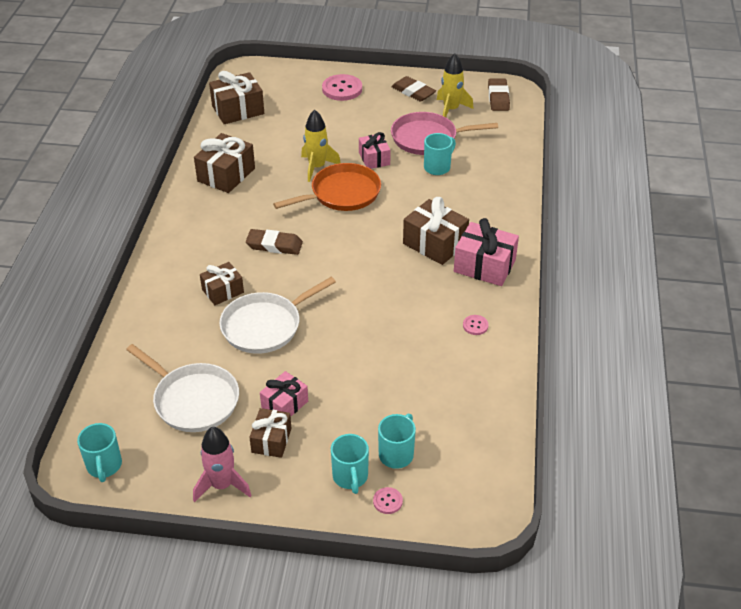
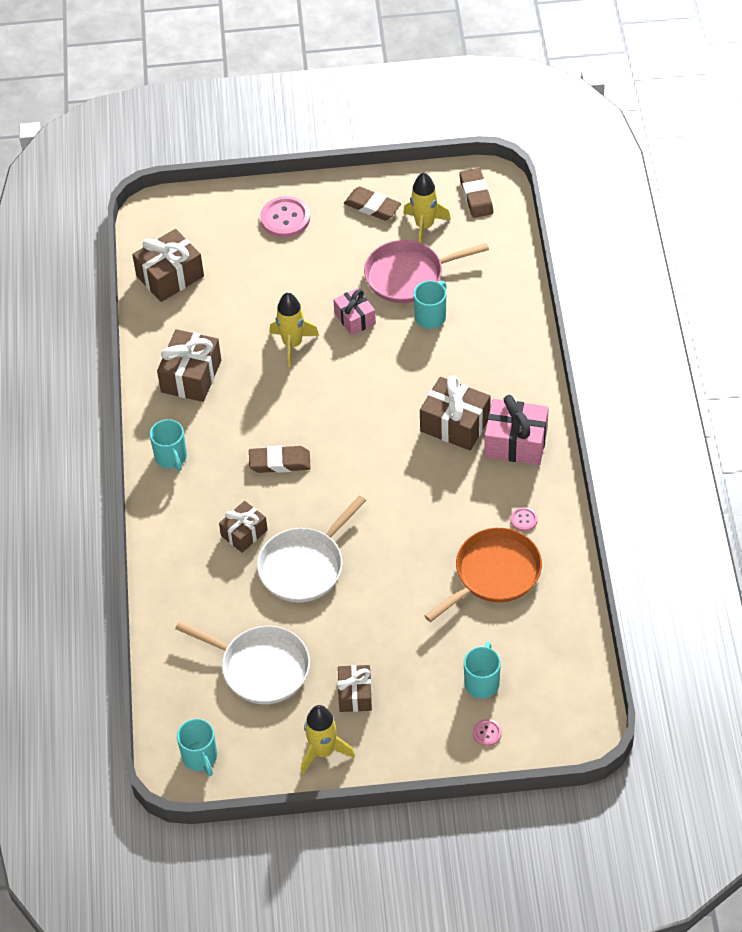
camera: 10 degrees left, 10 degrees up
(222, 485) = (323, 751): pink rocket -> yellow rocket
(284, 404) = (355, 652): pink gift -> none
(342, 194) = (333, 376): orange pan -> orange pan (494, 574)
(350, 477) = (444, 716): turquoise mug -> turquoise mug (171, 458)

